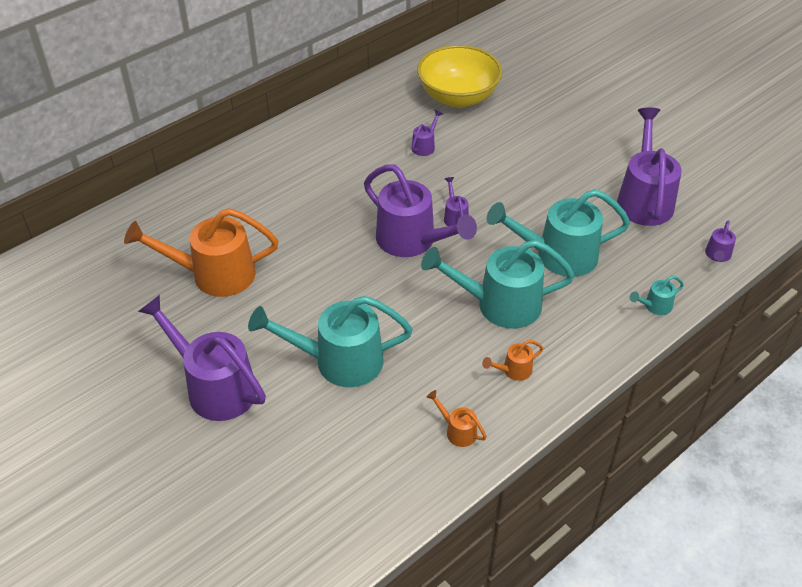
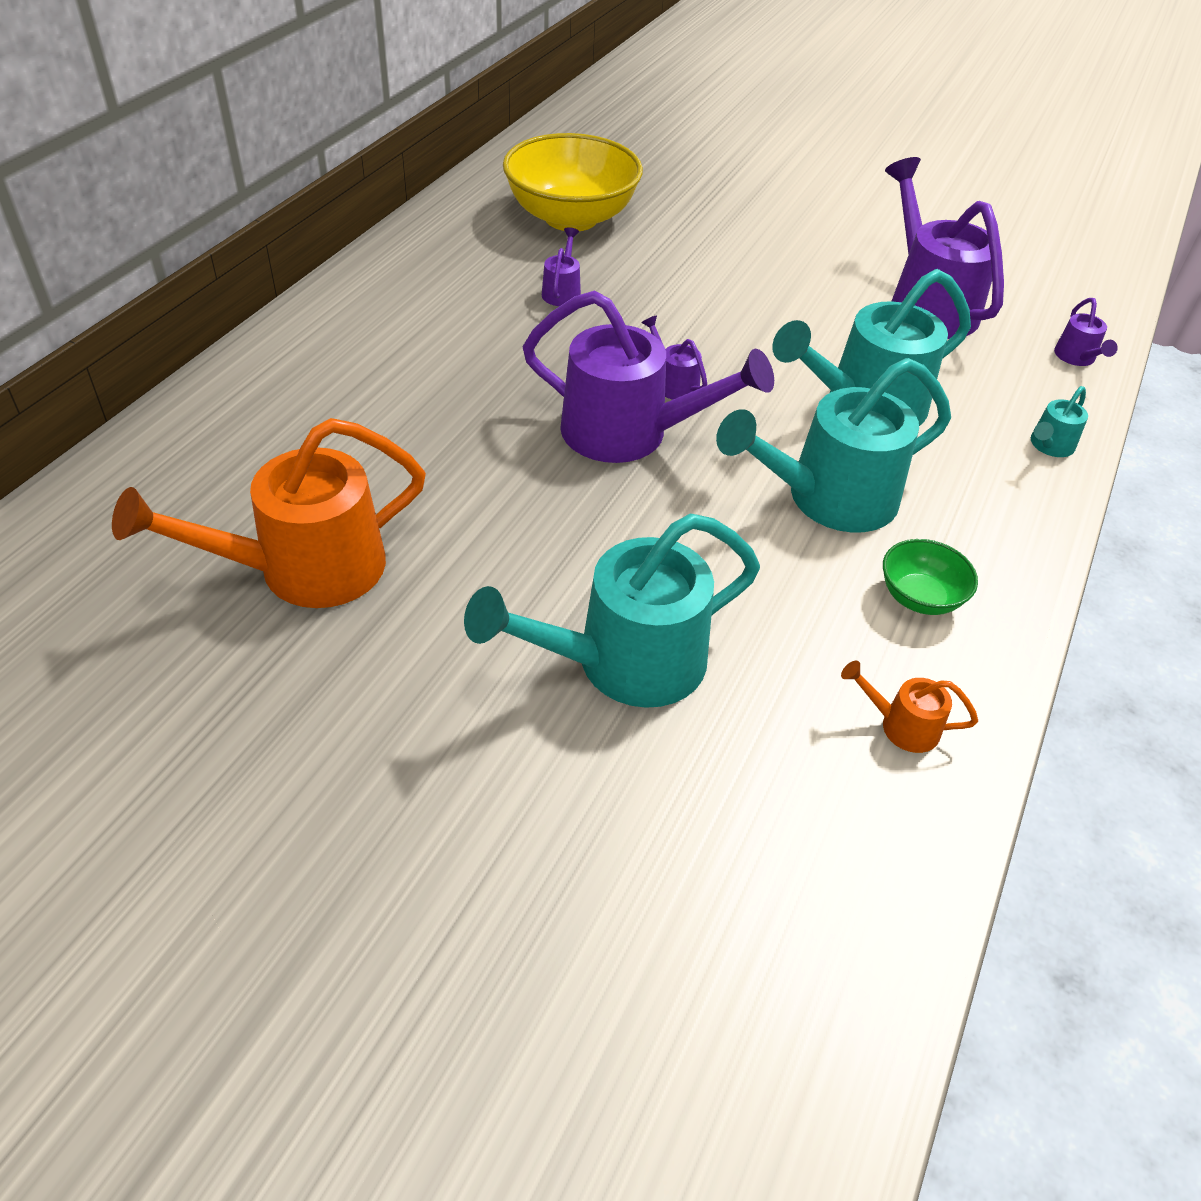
camera: 25 degrees left, 0 degrees up
(214, 386) = (410, 780): purple watering can -> none
(513, 371) = (920, 597): orange watering can -> green bowl

